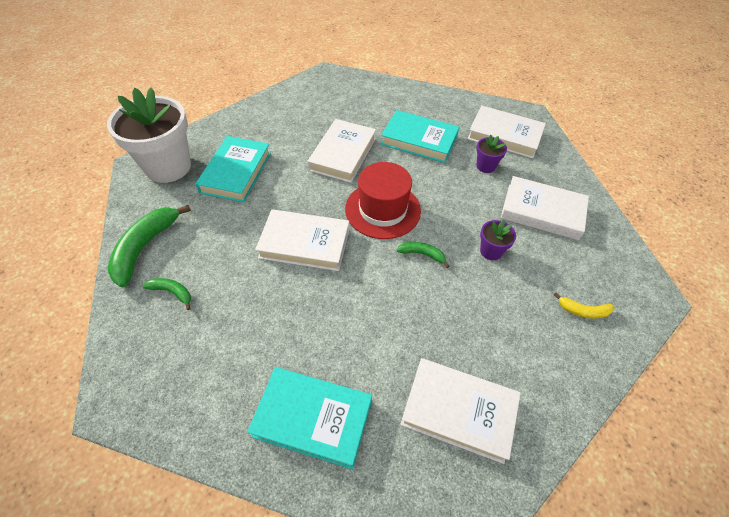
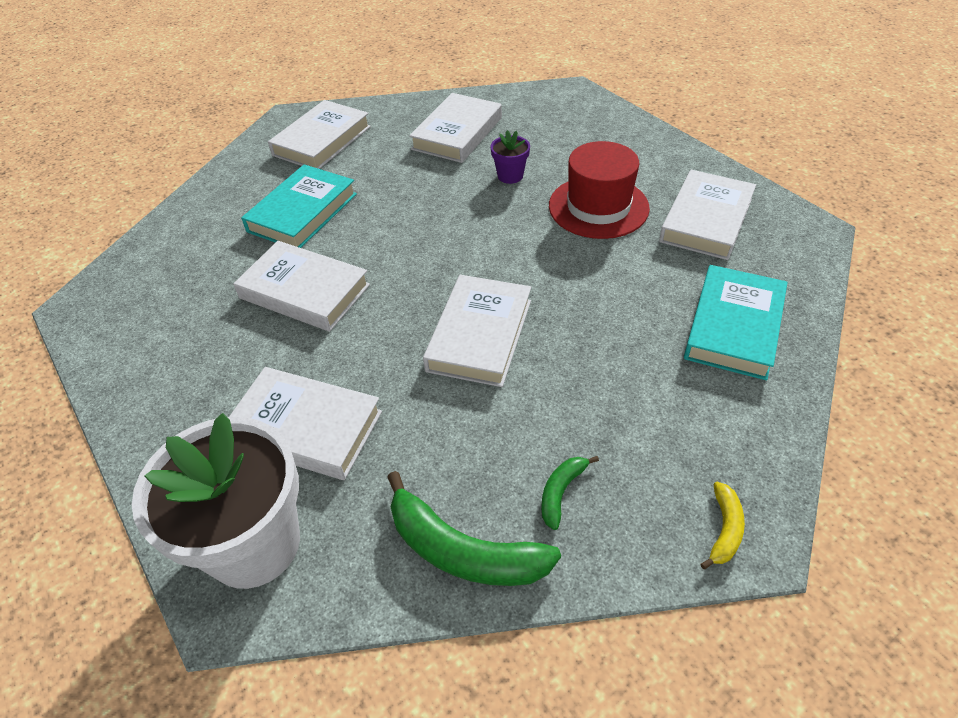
camera: 80 degrees left, 5 degrees down
(236, 172) = (305, 428): turquoise book -> white book
(382, 209) = (429, 256): red hat -> red hat (598, 207)
(422, 254) = (510, 227): green banana -> none
(485, 166) = (373, 162): purple flower pot -> none
(583, 311) = (589, 131): yellow banana -> yellow banana (724, 529)

